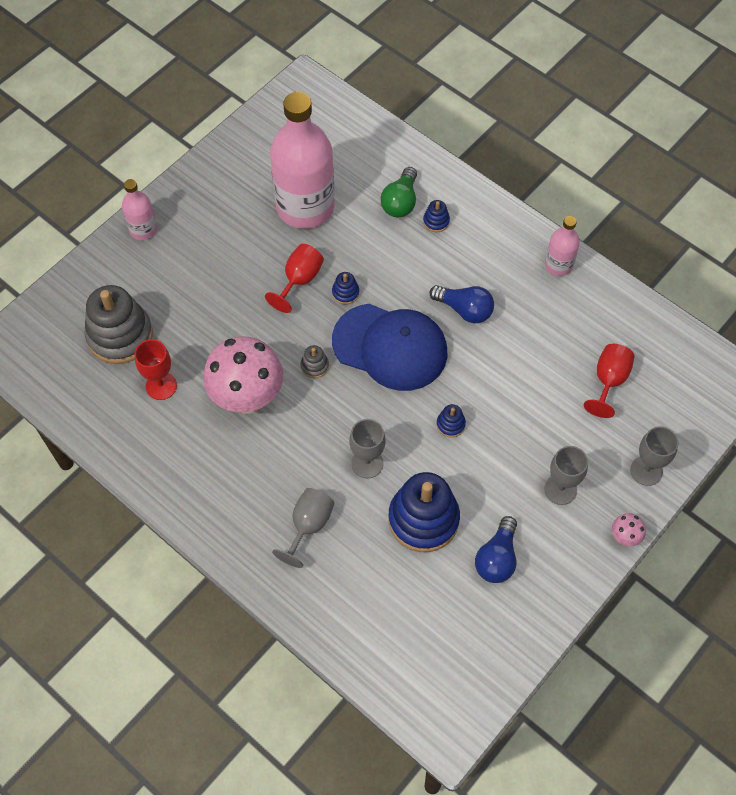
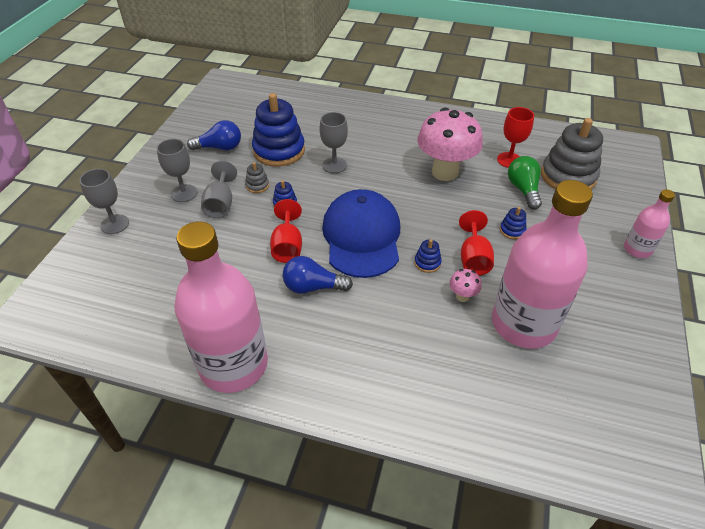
camera: 155 degrees right, 15 degrees down
(308, 526) = (352, 127): grey goblet -> grey goblet (220, 204)
(314, 366) = (412, 205): grey stacking toy -> grey stacking toy (257, 185)
(390, 347) = (362, 236): blue cap -> blue cap turned 90 degrees clockwise
(400, 202) = (435, 368): green light bulb -> green light bulb (523, 189)
(436, 221) = (385, 361): blue stacking toy -> blue stacking toy (512, 230)
(497, 558) = (220, 148): blue light bulb -> blue light bulb turned 90 degrees clockwise
(558, 265) = (233, 364): pink bottle -> pink bottle, size x2.10
(608, 381) = (157, 275): red goblet -> red goblet (287, 246)
(624, 537) = (128, 182): pink mushroom -> pink mushroom (462, 296)

